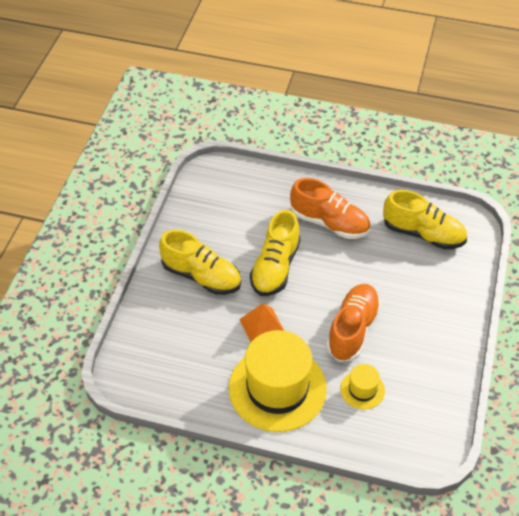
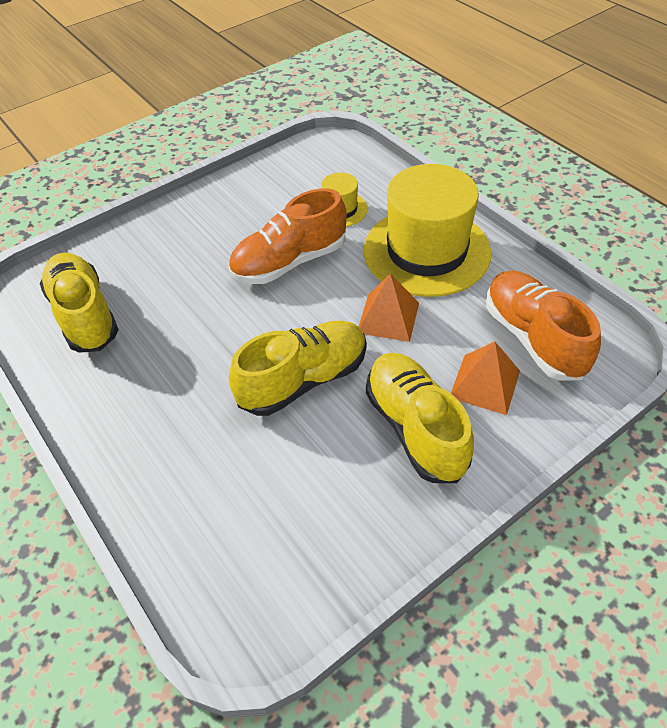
camera: 140 degrees left, 0 degrees up
(182, 318) = (485, 384): none -> orange pyramid
(329, 223) = (169, 398): orange shoe -> orange shoe (533, 338)

